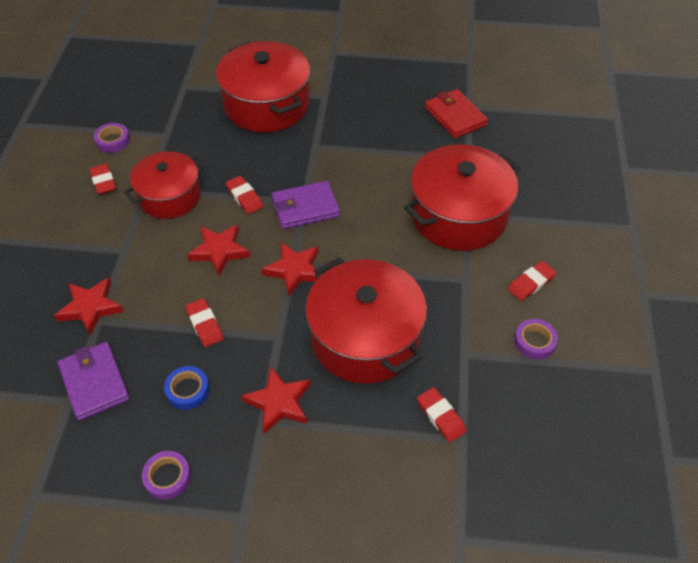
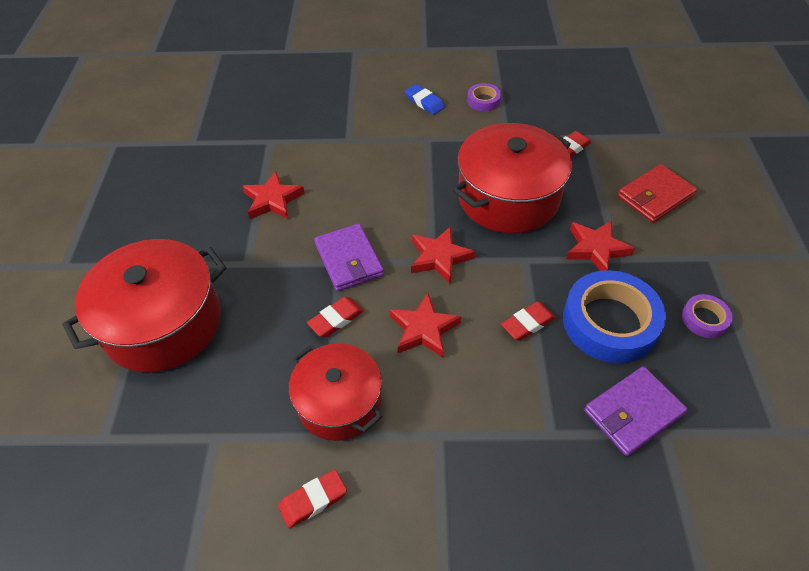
camera: 95 degrees left, 0 degrees up
(90, 308) = (536, 448): red star -> red star (273, 200)
(113, 141) = (222, 513): purple tape -> none
(187, 390) = (609, 322): blue tape -> blue tape, size x2.10
(455, 116) = (206, 151): red wallet -> red wallet (655, 196)
(458, 215) = (350, 145): red pot -> none
(531, 283) = (424, 102): red eraser -> blue eraser

